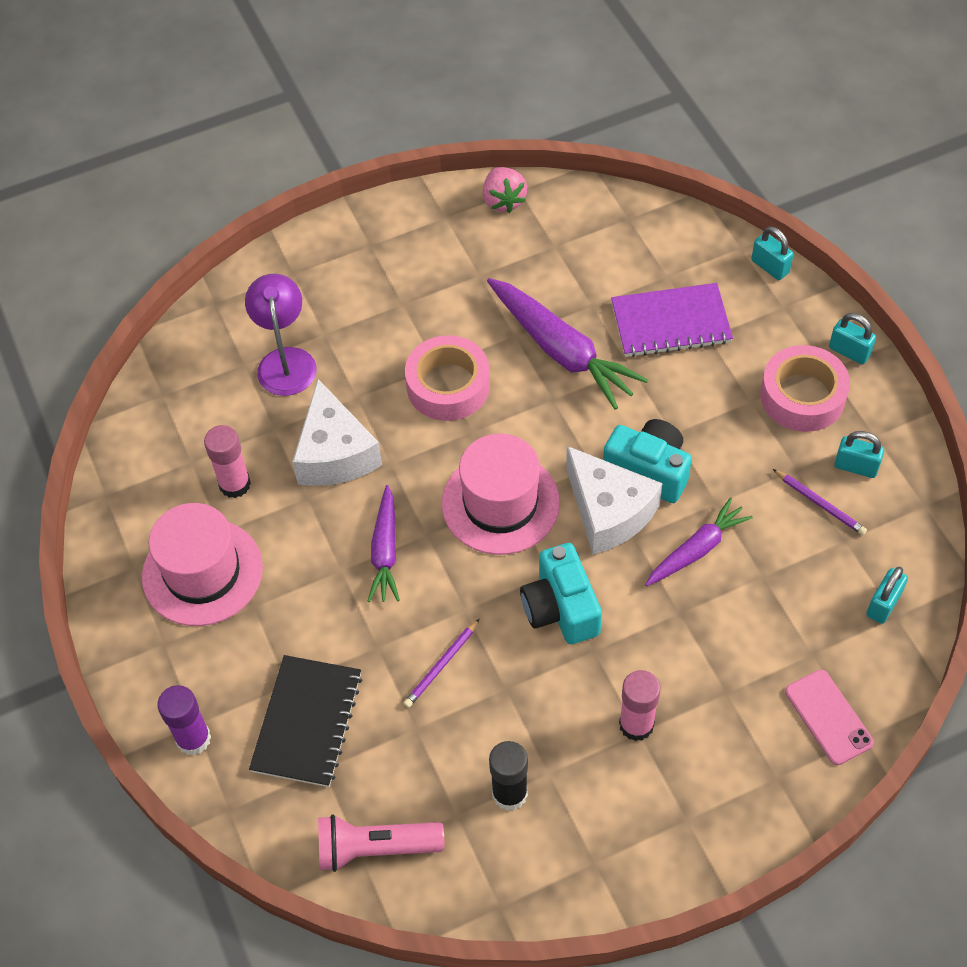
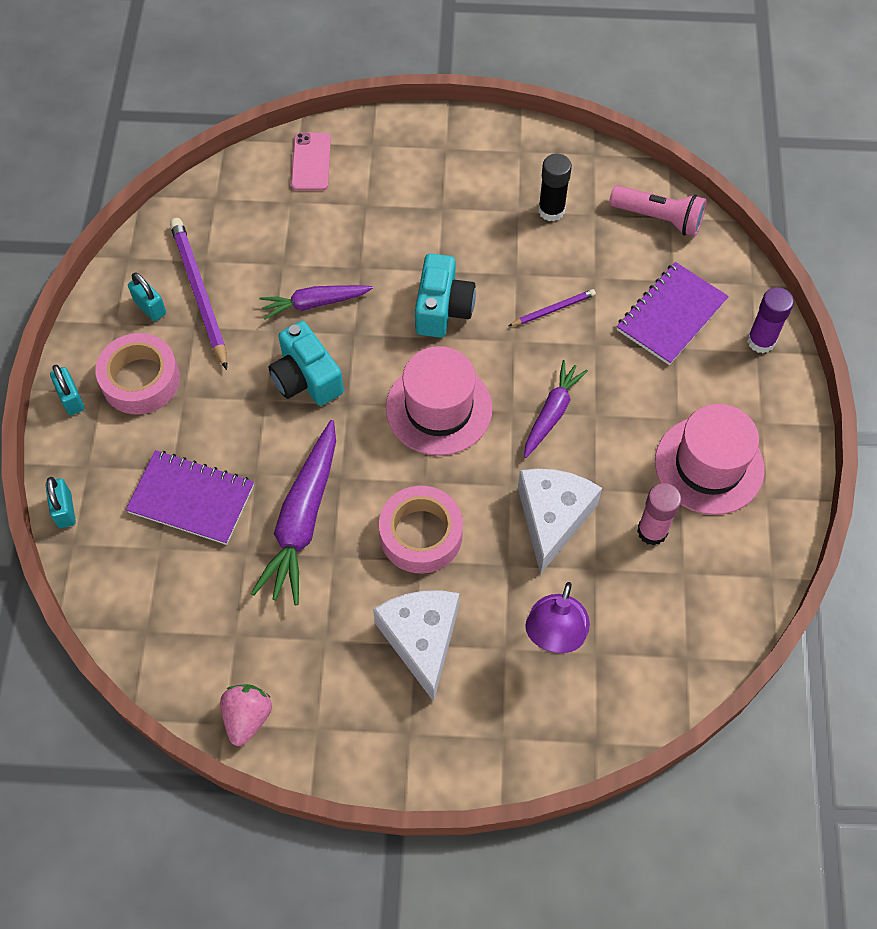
camera: 155 degrees left, 5 degrees up
(307, 722) = (671, 315): black notebook -> purple notebook
(561, 350) = (303, 519): purple carrot -> purple carrot turned 150 degrees counterclockwise
(608, 512) = (359, 361): white cheese -> white cheese (421, 640)
(636, 724) = (440, 212): pink glue stick -> none
(819, 504) = (200, 293): purple pencil -> purple pencil, size x1.96
(883, 604) = (216, 209): turquoise padlock -> none

